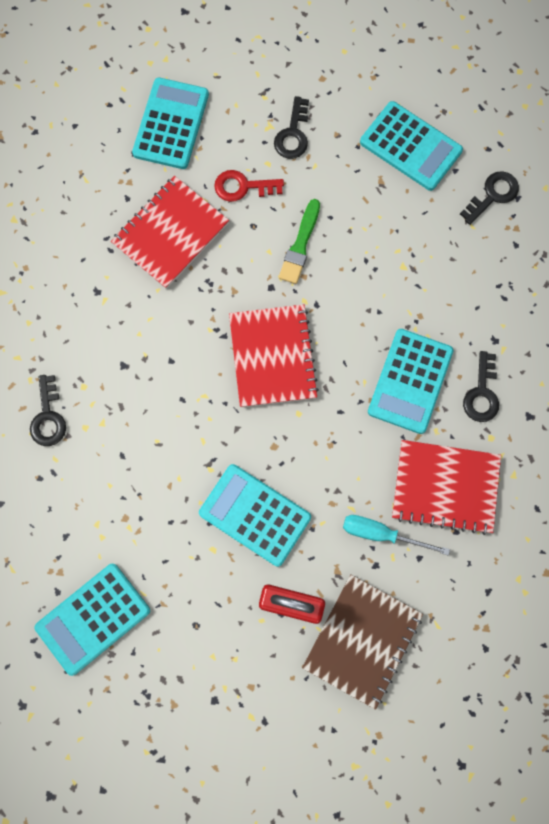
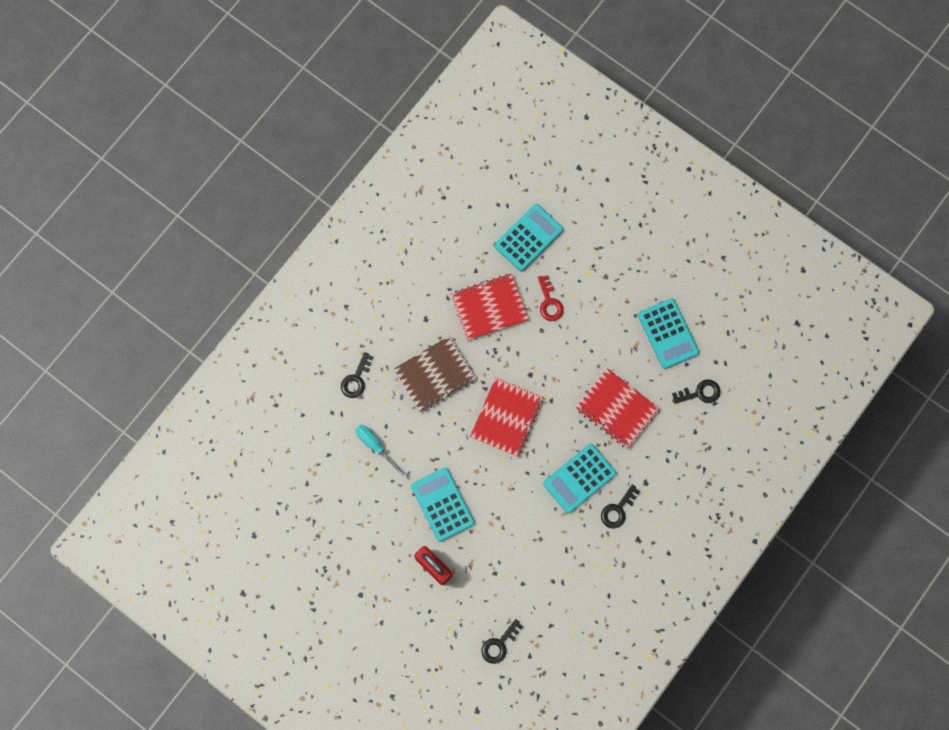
camera: 30 degrees right, 0 degrees up
(93, 618) = (318, 510): turquoise calculator -> none
(243, 187) = (549, 302): red key -> red key turned 135 degrees counterclockwise
(293, 134) = (599, 285): black key -> black key (499, 644)
(300, 245) = (563, 358): green brush -> none
(362, 640) = (462, 610): brown notebook -> brown notebook (435, 374)
(381, 534) = (509, 557): turquoise screwdriver -> turquoise screwdriver (376, 446)
(445, 487) = (562, 552): red notebook -> red notebook (617, 409)

